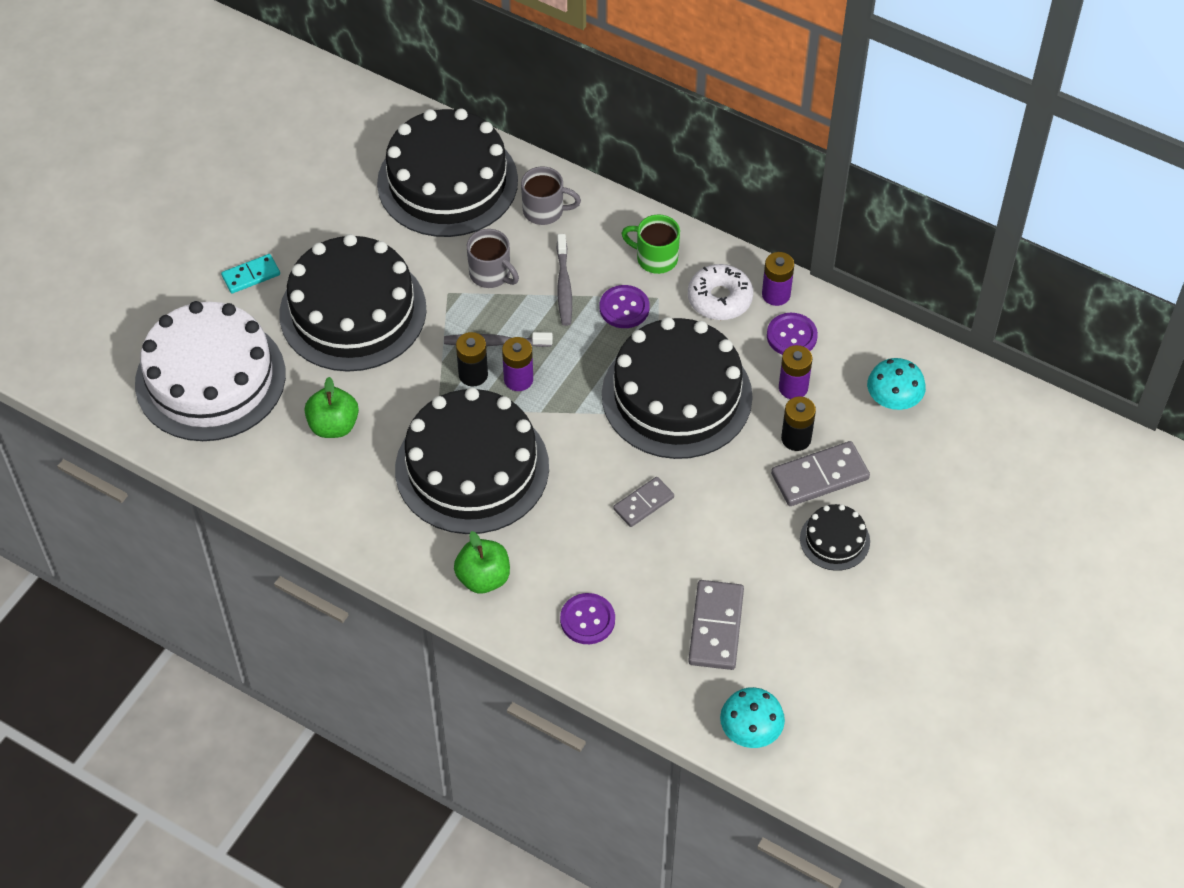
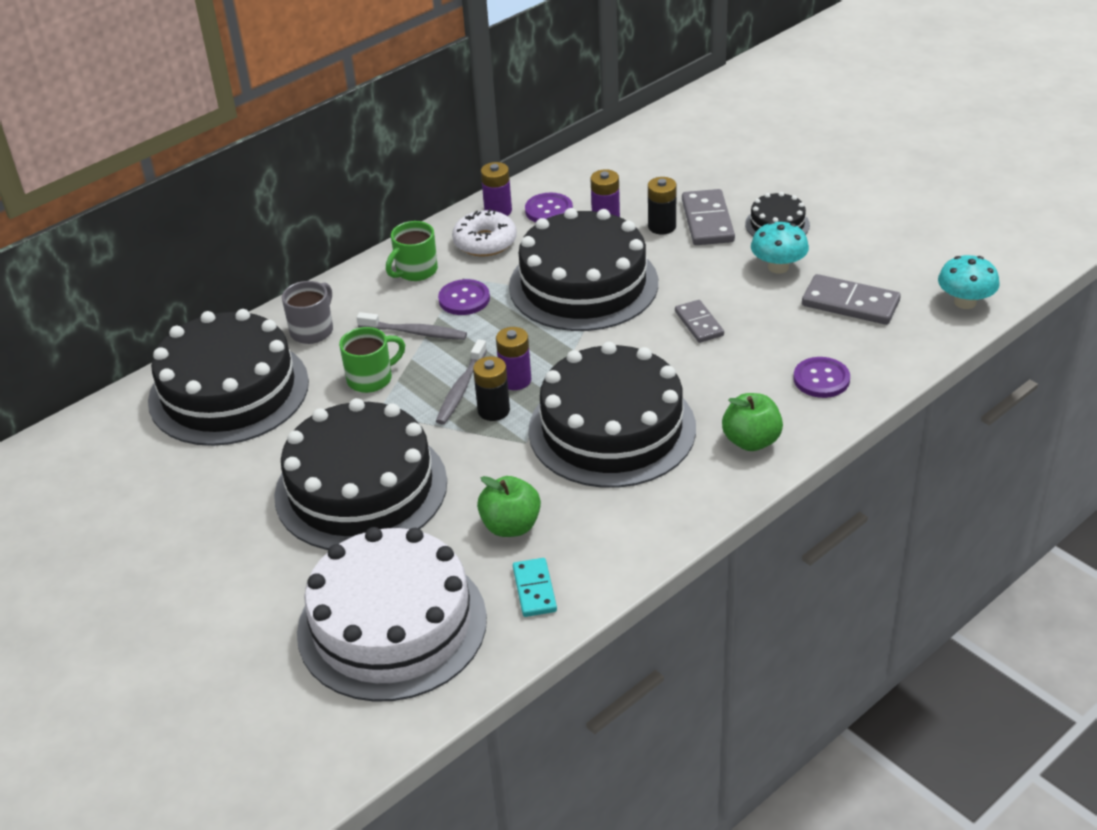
camera: 70 degrees left, 15 degrees down
(251, 275) = (259, 567): turquoise domino -> turquoise domino (534, 589)
(491, 274) = (371, 378): grey mug -> green mug
(893, 400) = (643, 171): turquoise mushroom -> turquoise mushroom (778, 267)

